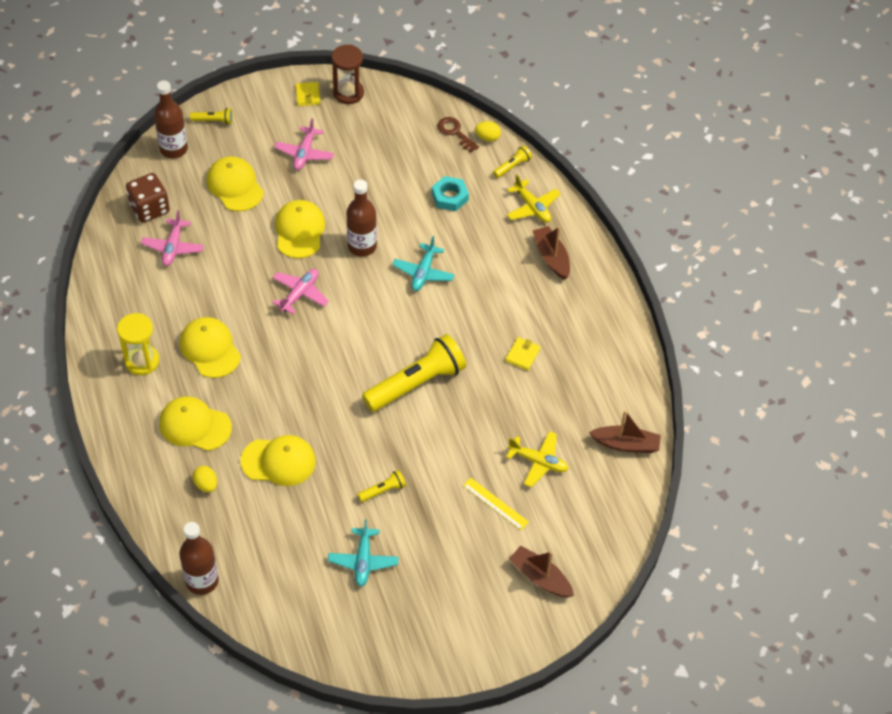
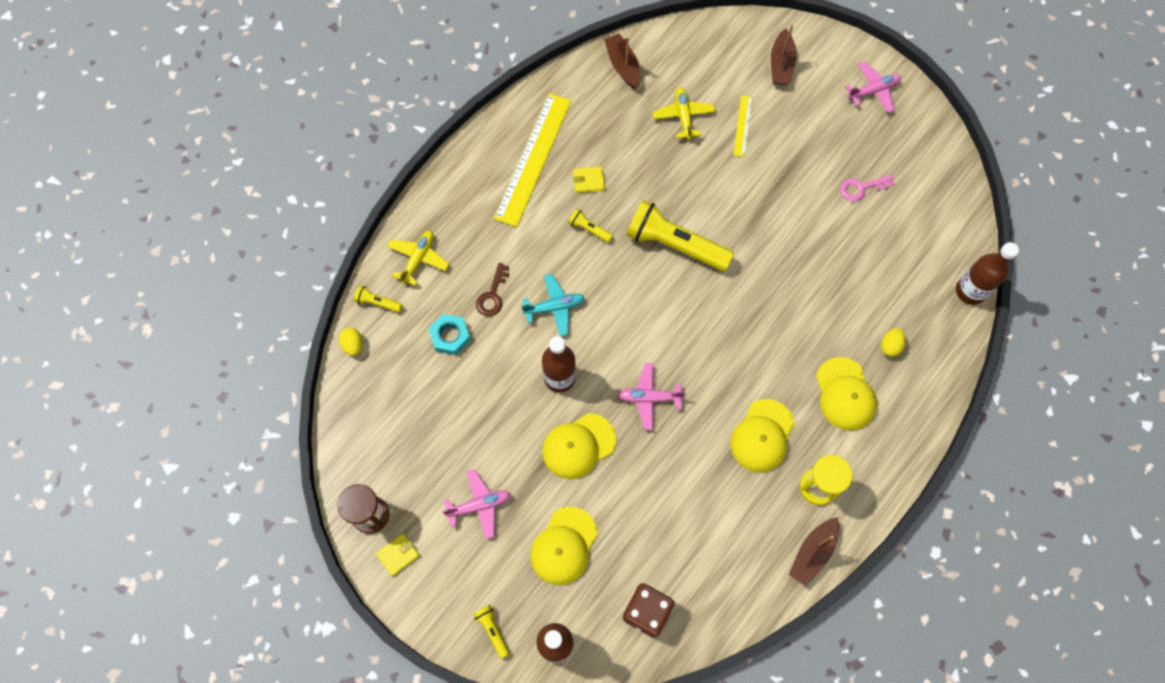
camera: 120 degrees left, 15 degrees up
(173, 247) = (677, 552): pink plane -> pink plane (873, 91)
(279, 461) = (826, 304): yellow cap -> none
(363, 561) = (862, 188): turquoise plane -> pink key
(383, 490) = (792, 210): yellow flashlight -> yellow flashlight (589, 229)
(455, 132) = (364, 378): brown key -> brown key (492, 295)
(551, 257) = (467, 213): brown boat -> brown boat (812, 553)
(573, 327) = (533, 159): none -> yellow ruler

